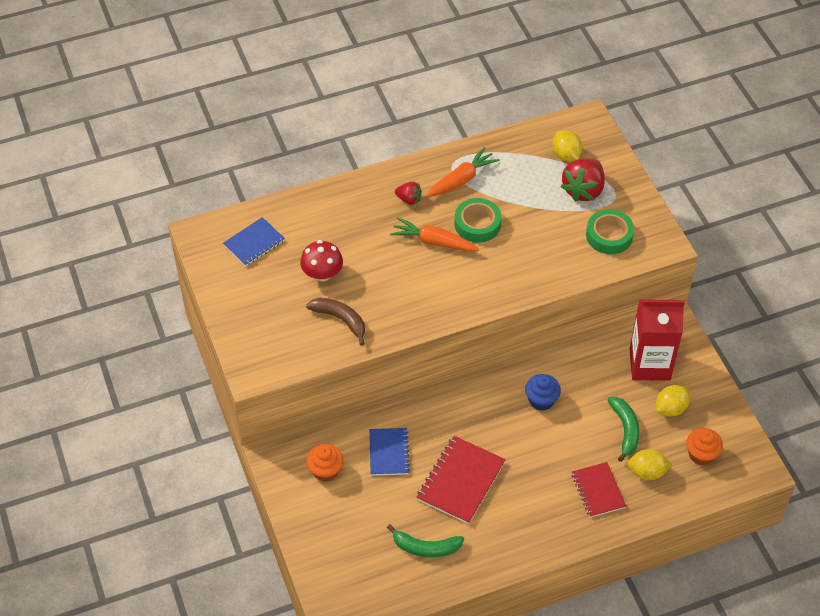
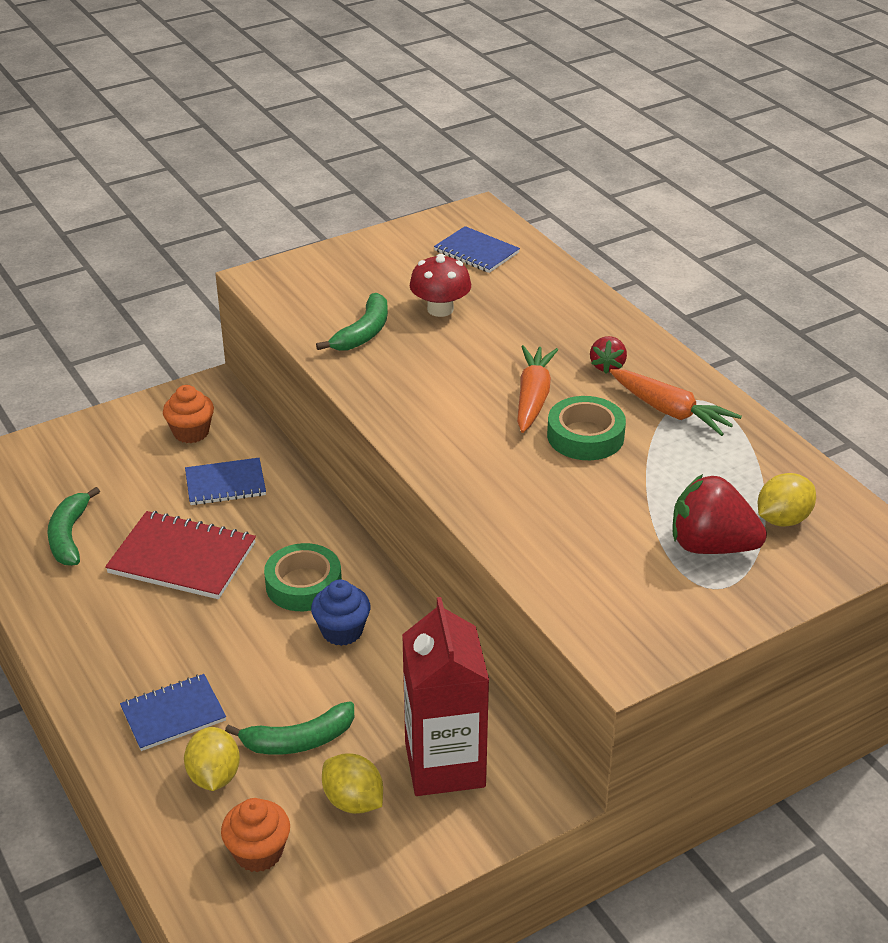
camera: 80 degrees right, 15 degrees down
(340, 320) = (363, 333): brown banana -> green banana
(598, 490) = (173, 714): red notebook -> blue notebook
(609, 235) = (618, 586): green tape -> green tape (303, 584)

